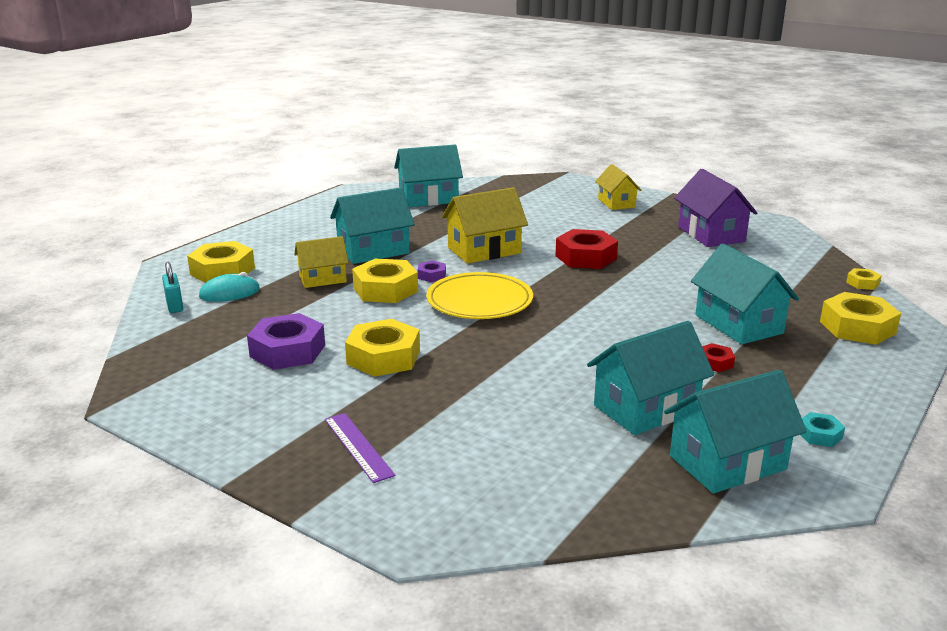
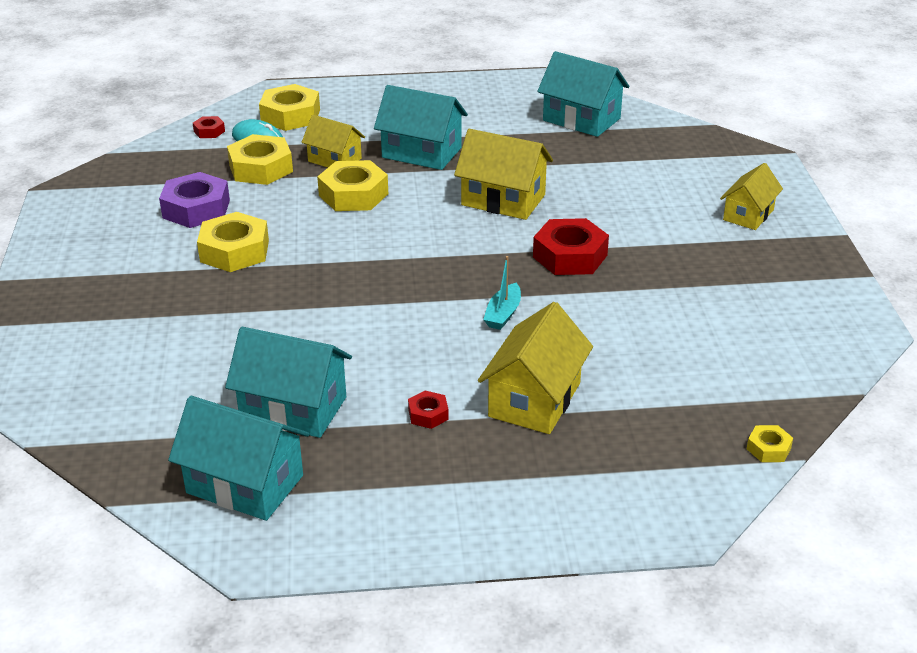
camera: 50 degrees right, 10 degrees up
(174, 306) = (209, 131): turquoise padlock -> red nut
(358, 446) = (93, 305): purple ruler -> none
(431, 275) = (411, 201): purple nut -> none
(479, 301) = (392, 245): yellow plate -> none
(624, 298) = (503, 314): none -> turquoise boat
(711, 234) = (754, 303): purple house -> none
(738, 324) = (534, 400): turquoise house -> yellow house
(819, 435) = (351, 522): turquoise nut -> none
(857, 327) = (632, 479): yellow nut -> yellow nut (261, 168)

